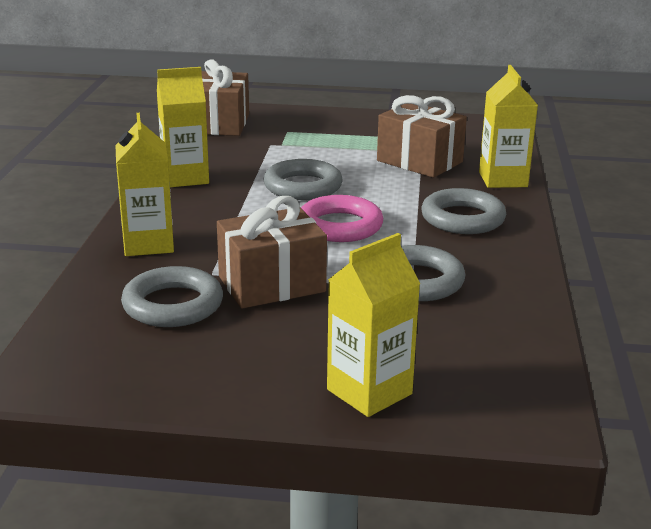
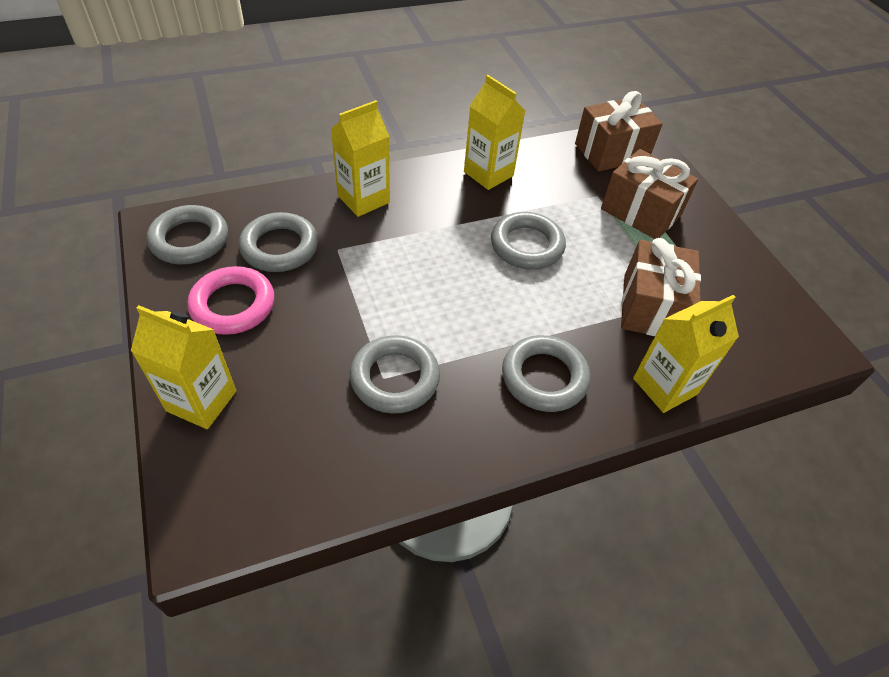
camera: 60 degrees right, 25 degrees up
(94, 361) = (190, 240): none -> grey ring
(271, 284) = (339, 288): brown gift -> brown gift (641, 212)
(340, 226) = (467, 294): pink ring -> pink ring (233, 305)

